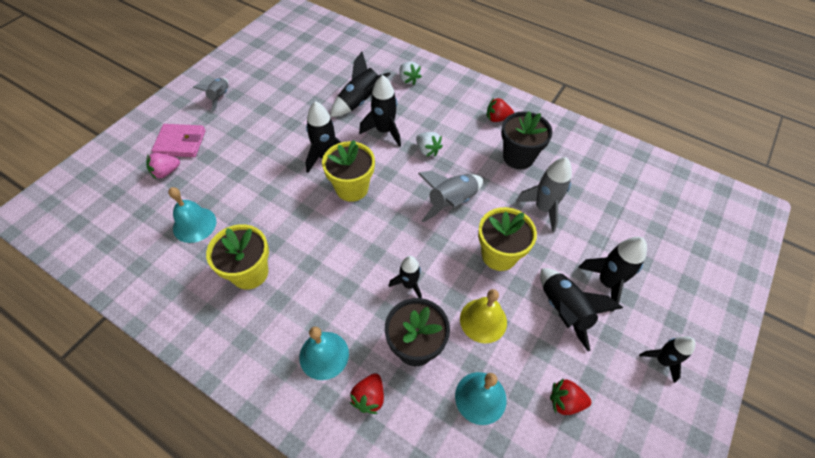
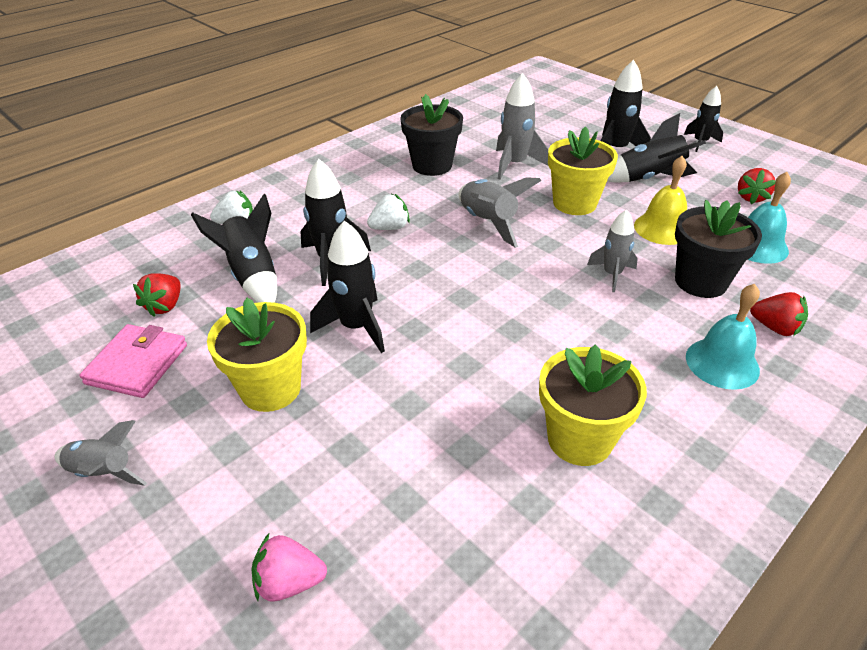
camera: 75 degrees left, 15 degrees down
(166, 172) = (289, 582): pink strawberry -> pink strawberry turned 105 degrees clockwise
(180, 143) = (208, 552): pink wallet -> pink wallet (137, 364)
(194, 224) = (457, 523): turquoise bell -> none
(352, 188) = (434, 305): yellow flower pot -> yellow flower pot (270, 389)
(409, 284) = (612, 274): black rocket -> grey rocket
(497, 118) = (360, 168): red strawberry -> red strawberry (165, 306)

